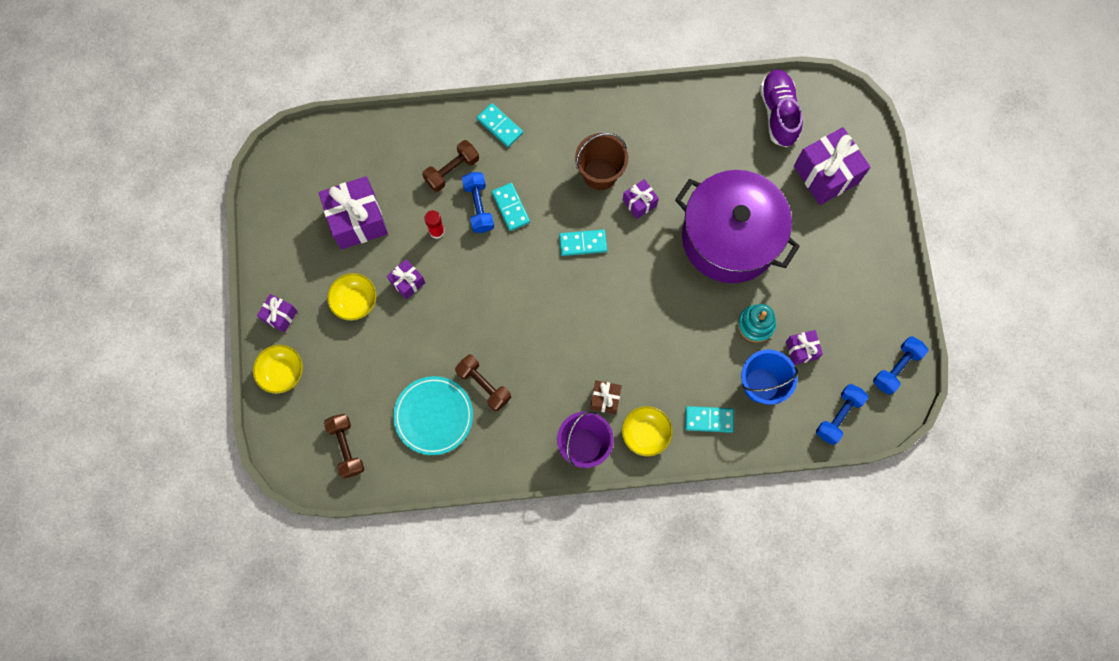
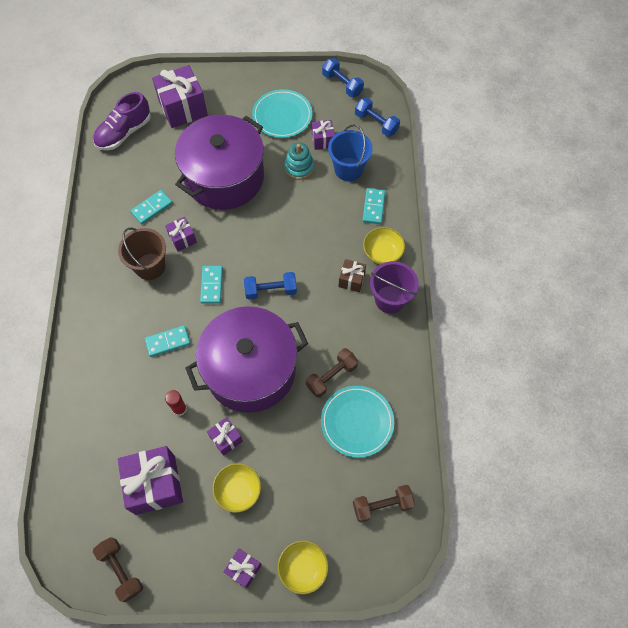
camera: 85 degrees left, 10 degrees down
(452, 170) = (121, 391): brown dumbbell -> brown dumbbell (121, 570)
(478, 206) = (162, 369): blue dumbbell -> blue dumbbell (271, 290)
(485, 298) = (250, 370): none -> purple pot
(500, 126) = (86, 345): turquoise domino -> turquoise domino (152, 208)
(778, 113) = (124, 133): purple shoe -> purple shoe turned 45 degrees counterclockwise
(832, 296) = (282, 116): none -> turquoise plate

